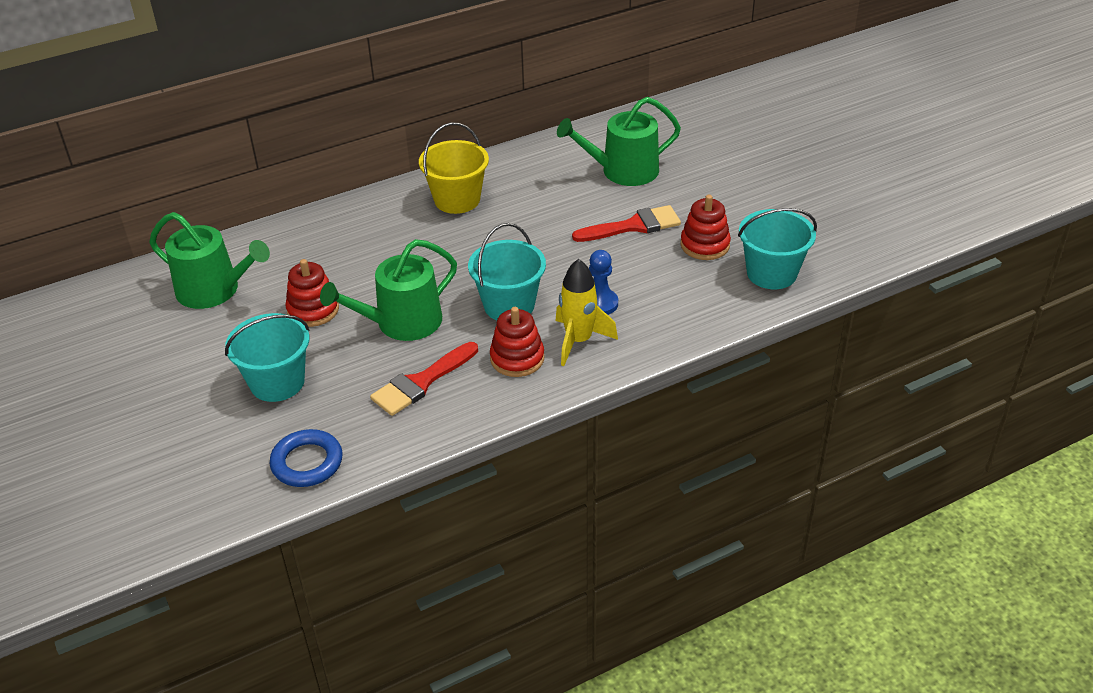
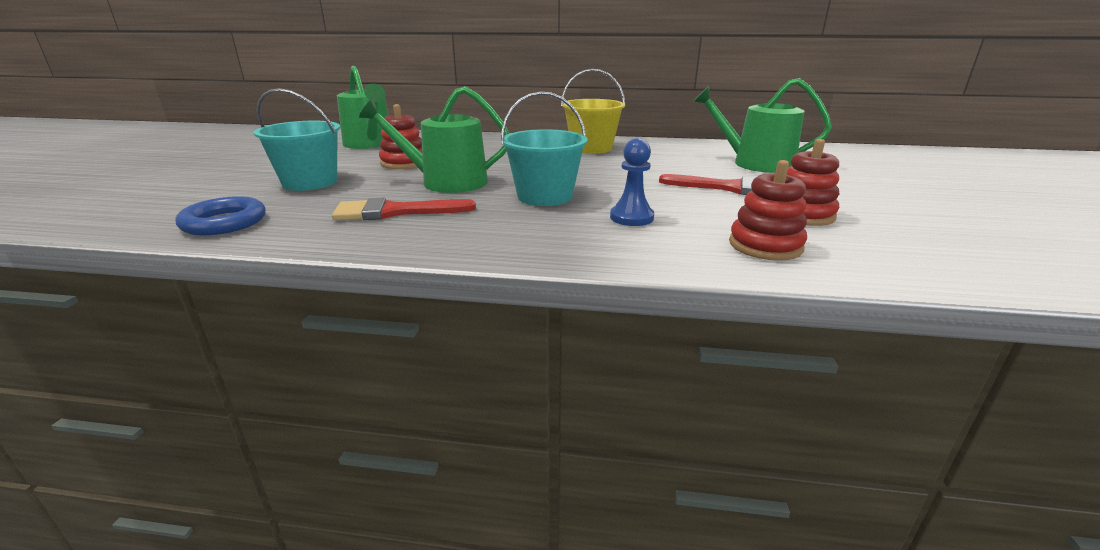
camera: 35 degrees right, 15 degrees down
(517, 358) = (496, 224): red stacking toy -> red stacking toy (765, 245)
(579, 341) = (573, 232): yellow rocket -> none
(771, 273) = (880, 253): turquoise bucket -> none

